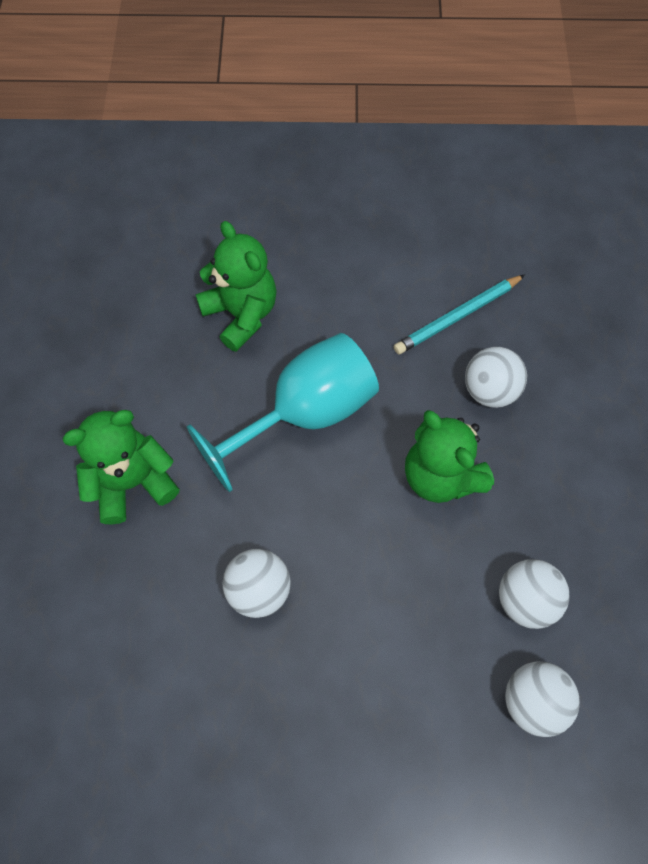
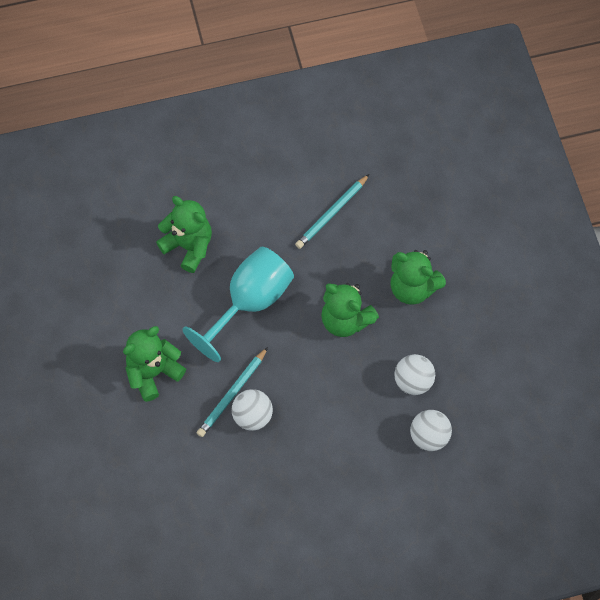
camera: 15 degrees left, 0 degrees up
(238, 546) = (232, 394): none -> turquoise pencil
(489, 390) = (363, 258): white ball -> none
(554, 452) = (412, 288): none -> green teddy bear

